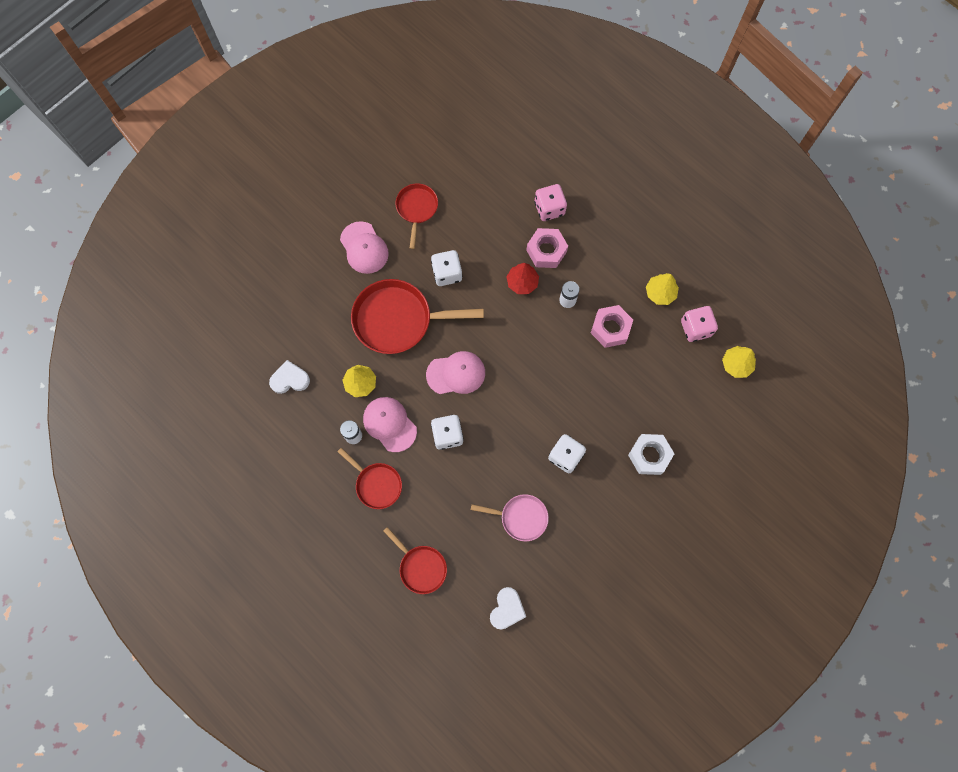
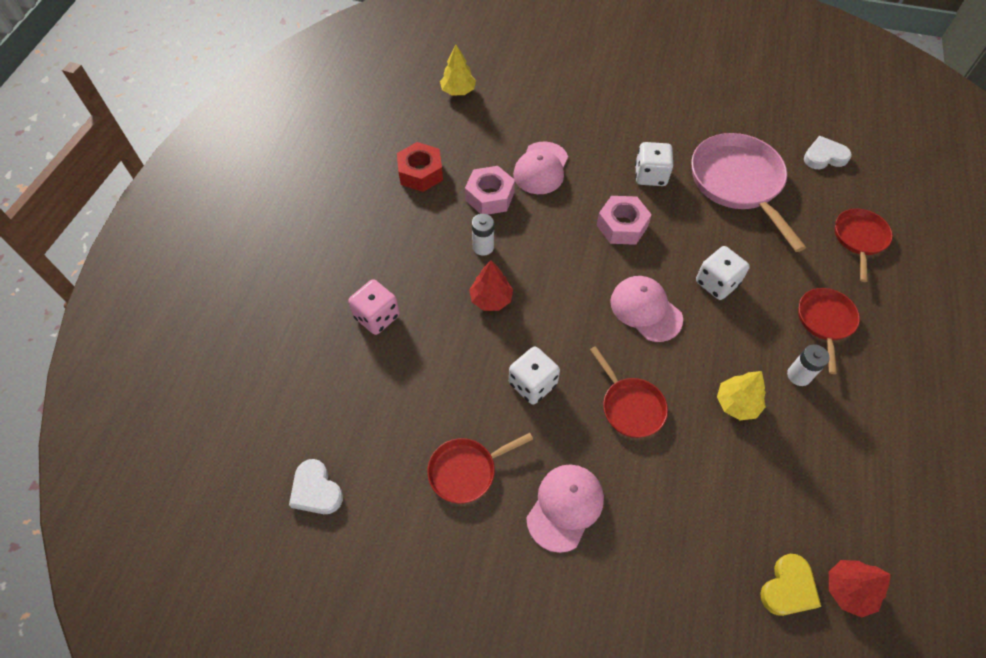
camera: 120 degrees left, 15 degrees down
(230, 362) = (848, 590): none -> red tree
(251, 332) = (788, 588): none -> yellow heart
(290, 379) = (801, 491): white heart -> white heart (316, 490)
(389, 424) = (754, 345): pink cap -> pink cap (541, 168)
(398, 320) = (630, 406): red pan -> red pan, size x0.56
(520, 517) = (738, 183): pink pan -> pink pan, size x1.78
(546, 251) = (435, 294): pink nut -> pink nut (622, 226)
(649, 455) = (596, 116): white nut -> none
(660, 293) = (420, 173): yellow tree -> red nut
(695, 328) = (441, 132): pink dice -> none

